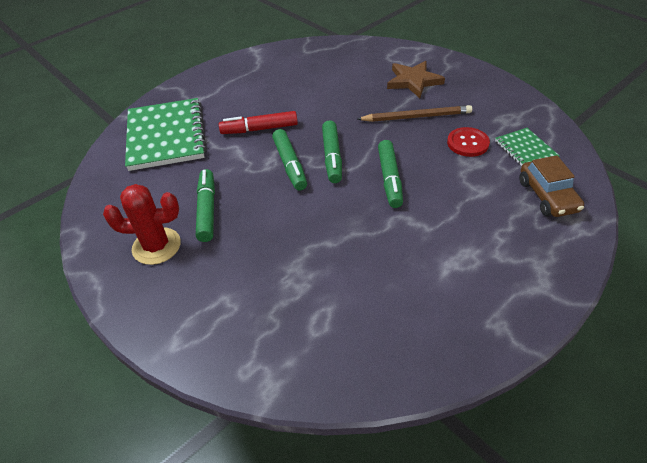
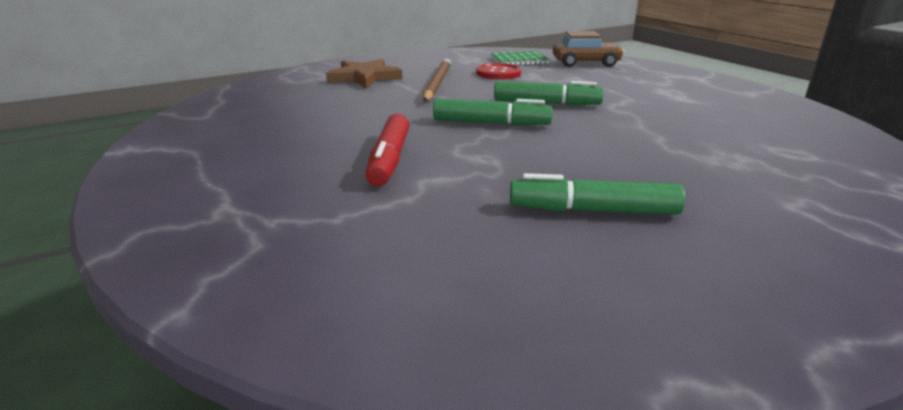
camera: 80 degrees left, 20 degrees down
(156, 246) = (696, 263): red cactus -> none
(166, 136) = (332, 248): green notebook -> none
(290, 165) = (496, 146): green marker -> none

